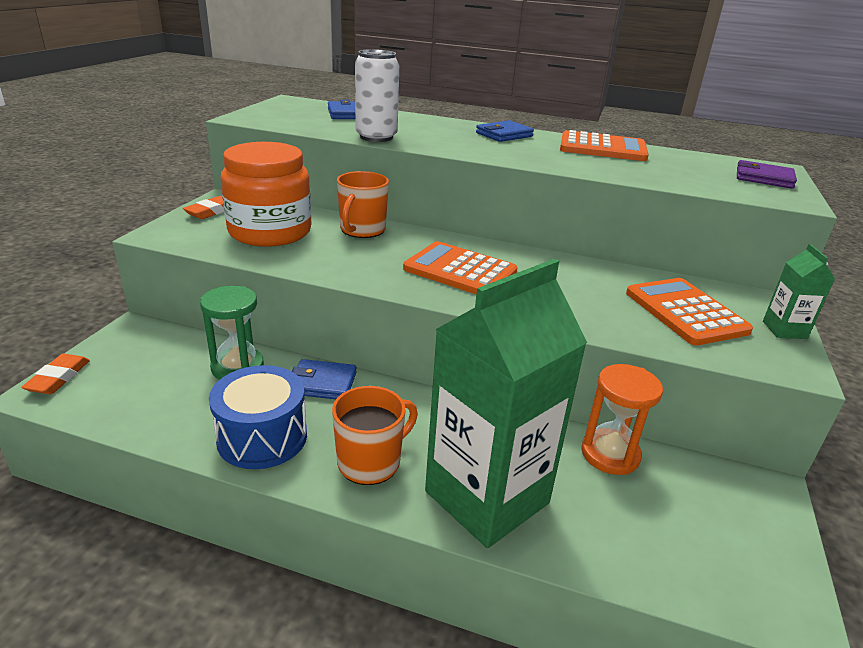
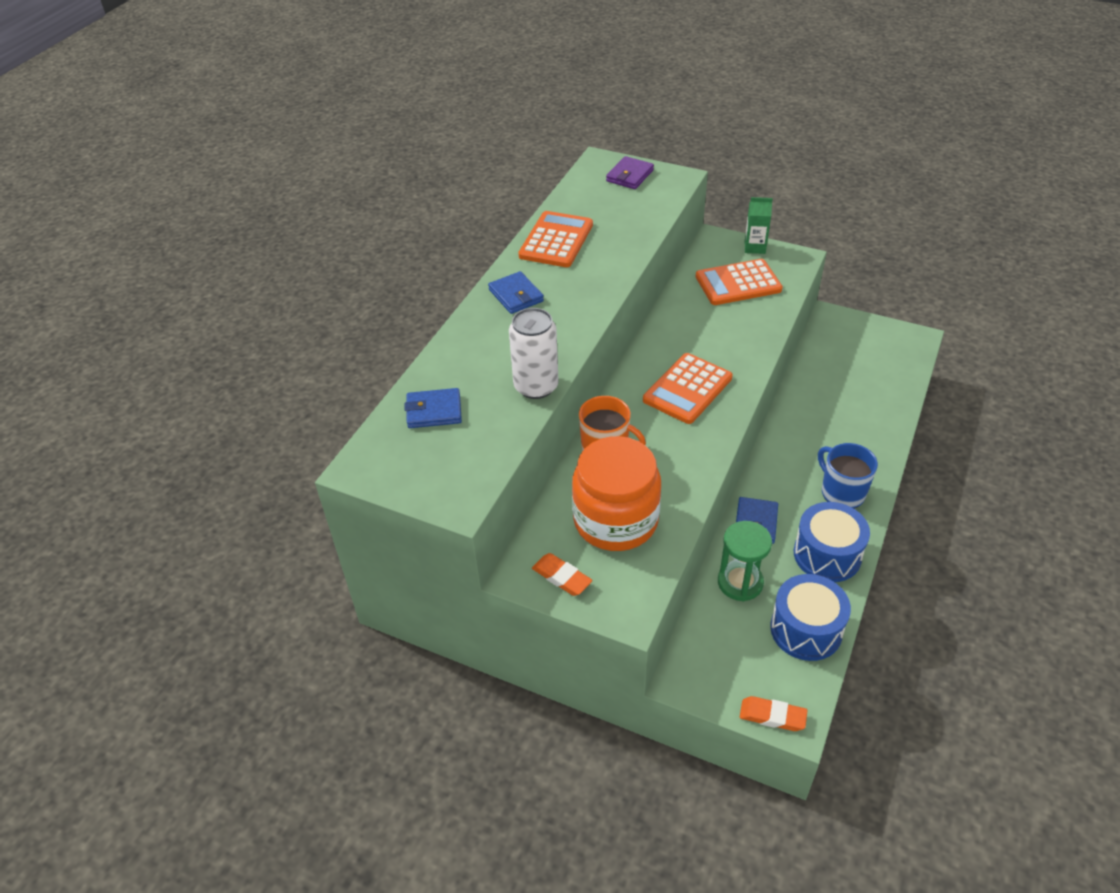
camera: 80 degrees left, 15 degrees up
(155, 409) = (806, 629): none -> blue drum
(370, 462) = (842, 492): orange mug -> blue mug
(487, 497) = (862, 437): green carton -> none
(610, 454) = (812, 375): orange hourglass -> none

